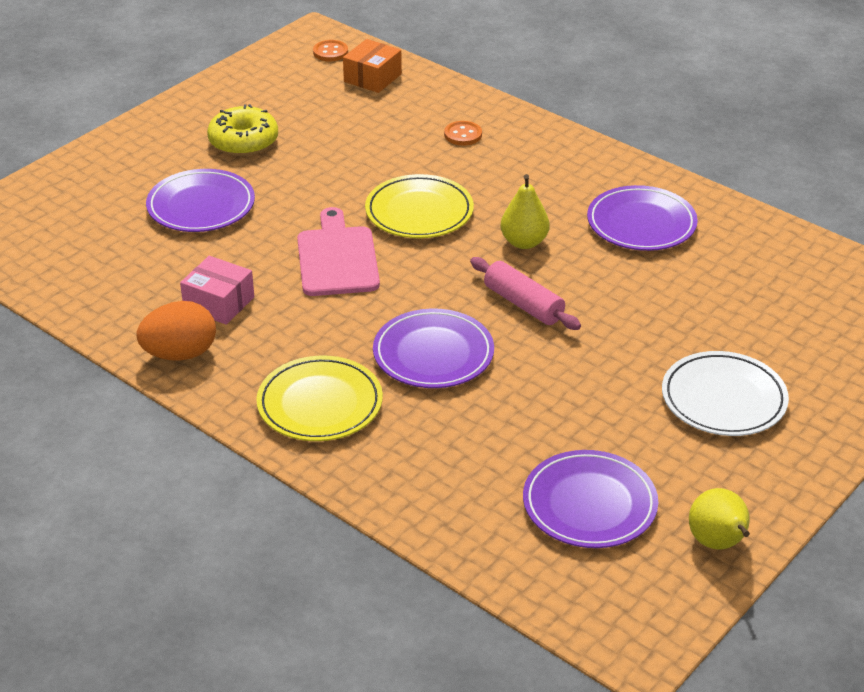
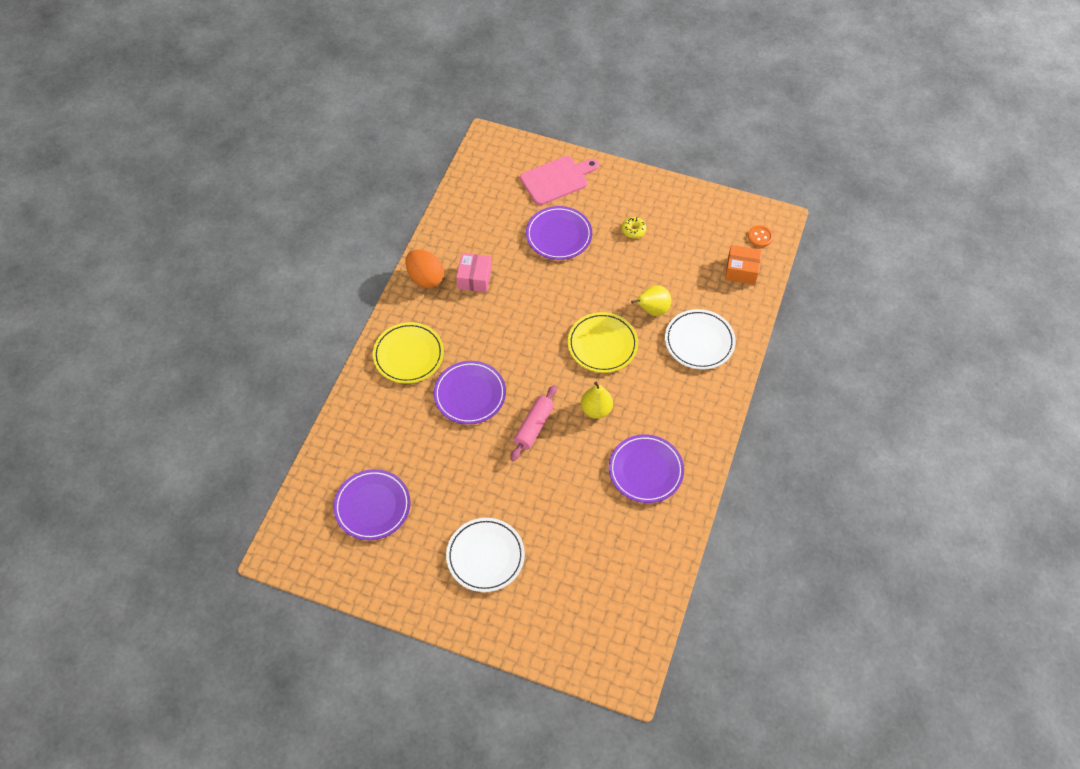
camera: 70 degrees right, 20 degrees up
(243, 141) = (633, 230): yellow donut -> yellow donut, size x0.55
(337, 258) = (538, 318): pink cutting board -> pink cutting board (557, 179)
(463, 135) = (699, 341): orange button -> white plate
(718, 543) = (362, 578): yellow pear -> yellow pear (652, 310)

